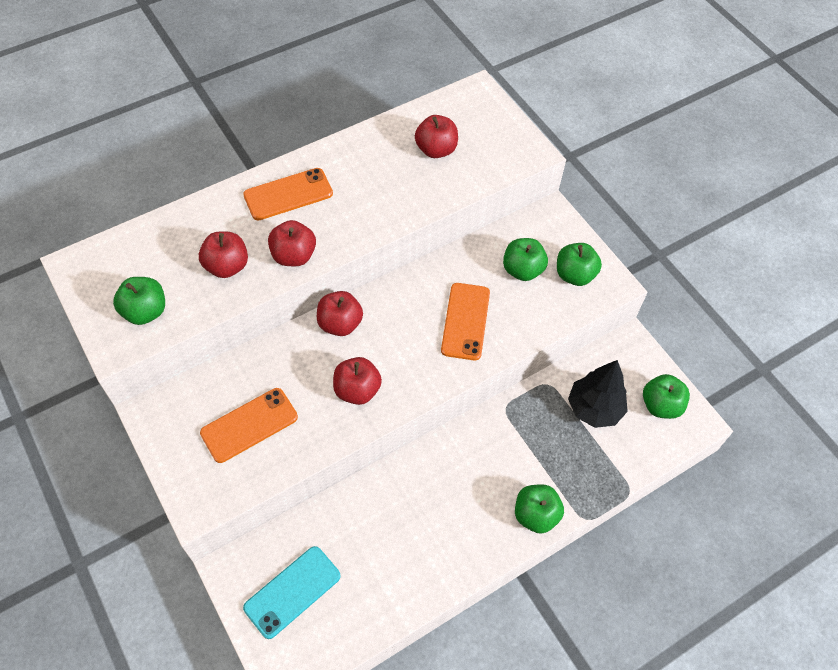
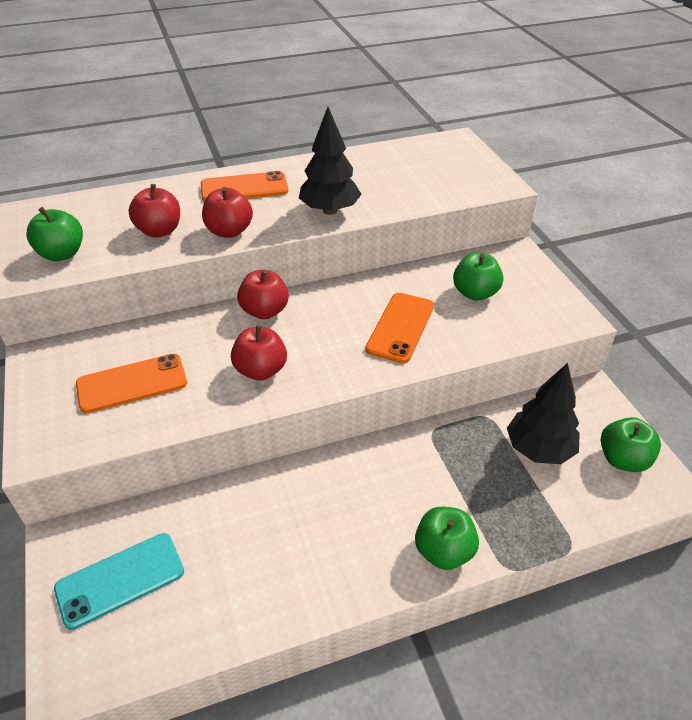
camera: 15 degrees right, 15 degrees down
(380, 213) = (330, 210): none -> black tree
(436, 150) = (403, 173): red apple -> none
(574, 275) = (533, 304): green apple -> none

